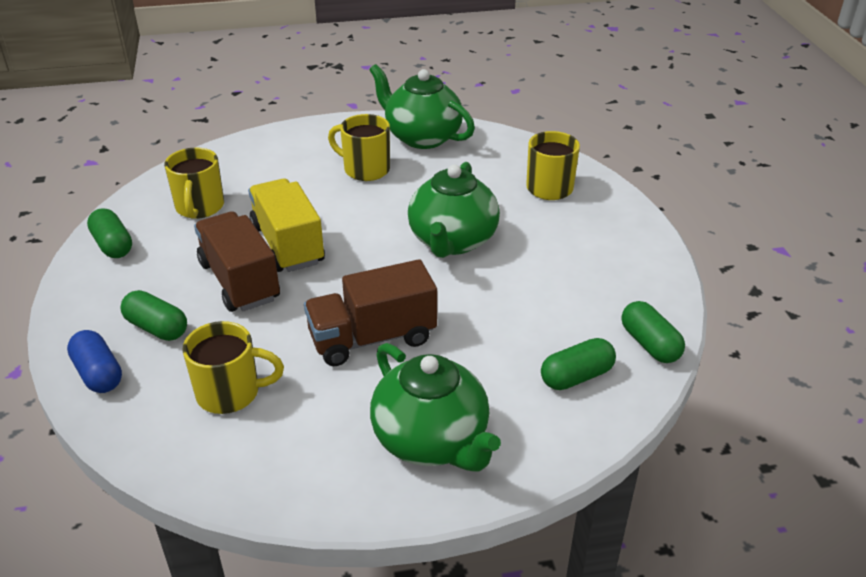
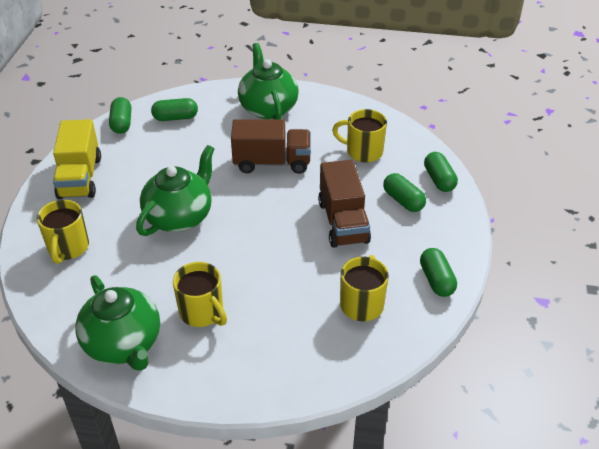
camera: 160 degrees left, 5 degrees up
(98, 374) = (439, 180): blue capsule -> green capsule
(288, 245) = (300, 245): yellow truck -> yellow truck (80, 177)

